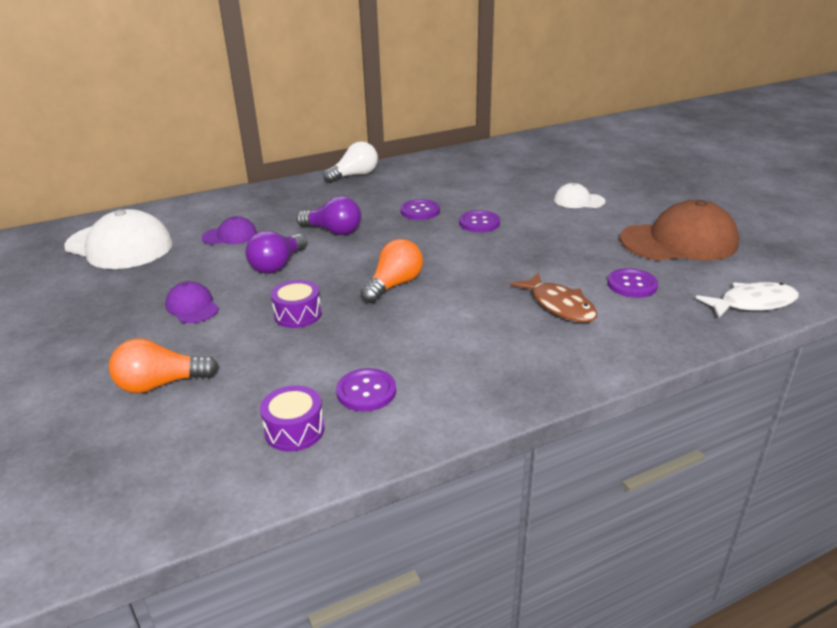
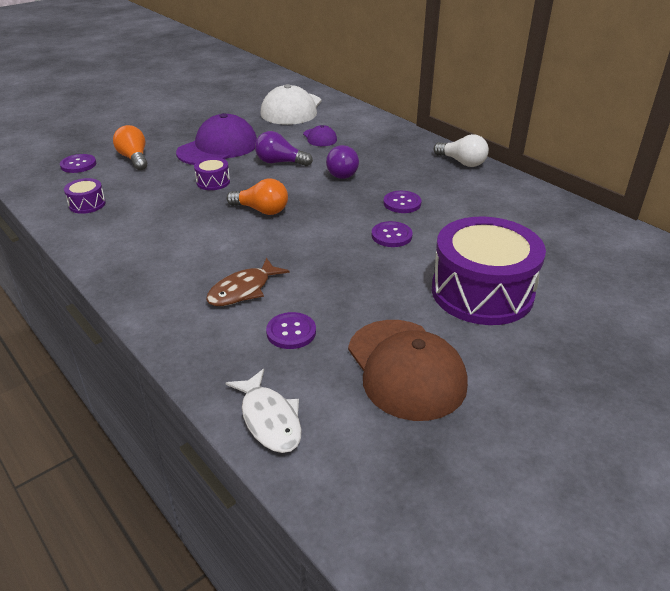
camera: 75 degrees right, 5 degrees up
(192, 306) = (218, 148): purple cap -> purple cap, size x2.05
(366, 391) = (123, 220): purple button -> purple button (78, 165)
(578, 201) = (482, 292): white cap -> purple drum

